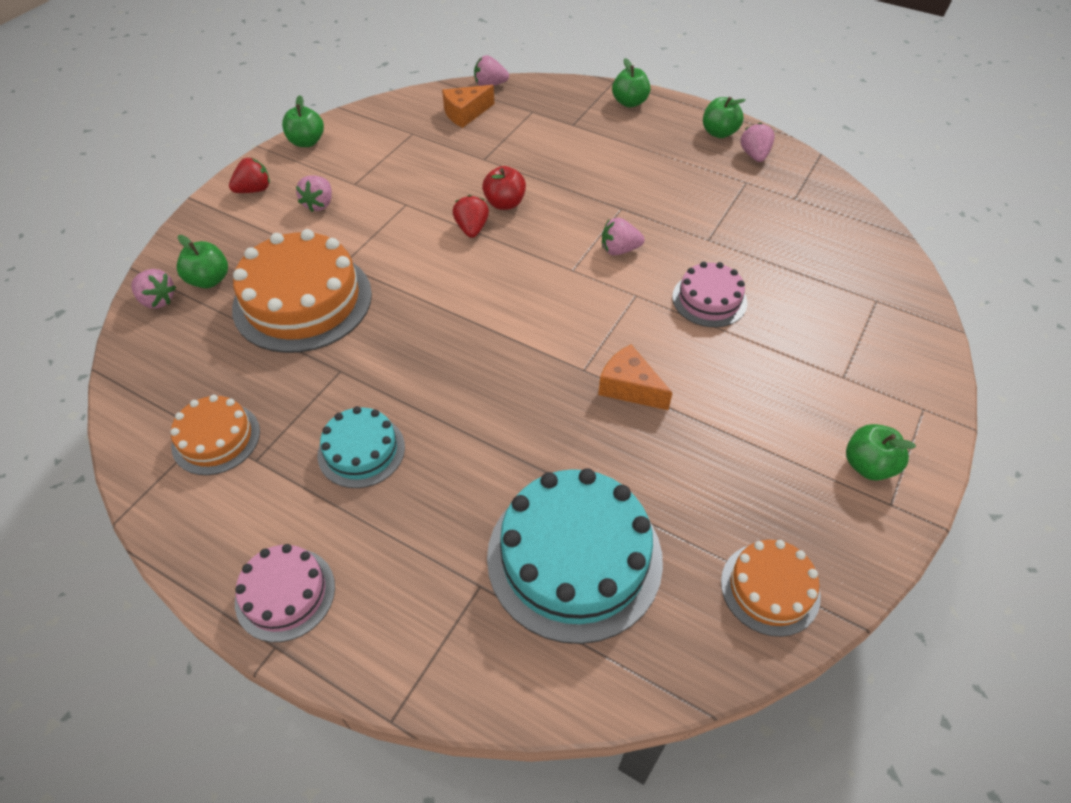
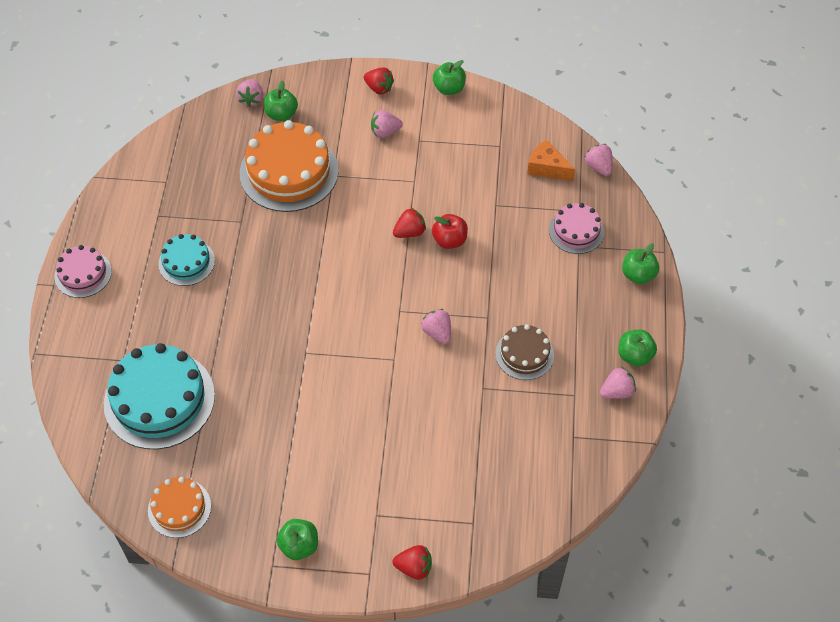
camera: 65 degrees right, 5 degrees up
(216, 438) = (164, 189): orange cake -> none
(629, 387) = (302, 384): orange cheese -> none
(681, 198) = (524, 354): none -> brown cake
(709, 300) = (413, 408): pink cake -> pink cake (576, 231)
(923, 366) = (414, 567): none -> red strawberry

